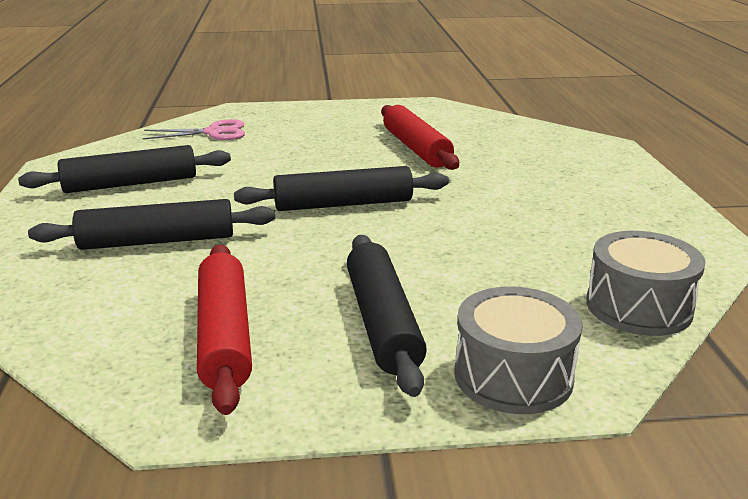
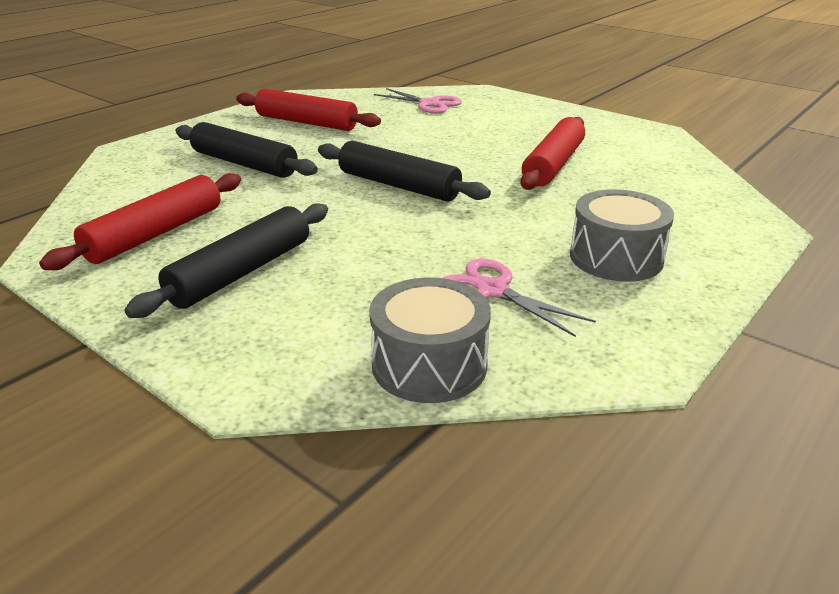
camera: 45 degrees right, 5 degrees up
(131, 184) = (306, 122): black rolling pin -> red rolling pin
(513, 376) = (231, 350): grey drum -> grey drum (616, 257)
(567, 245) = (492, 290): none -> pink scissors

